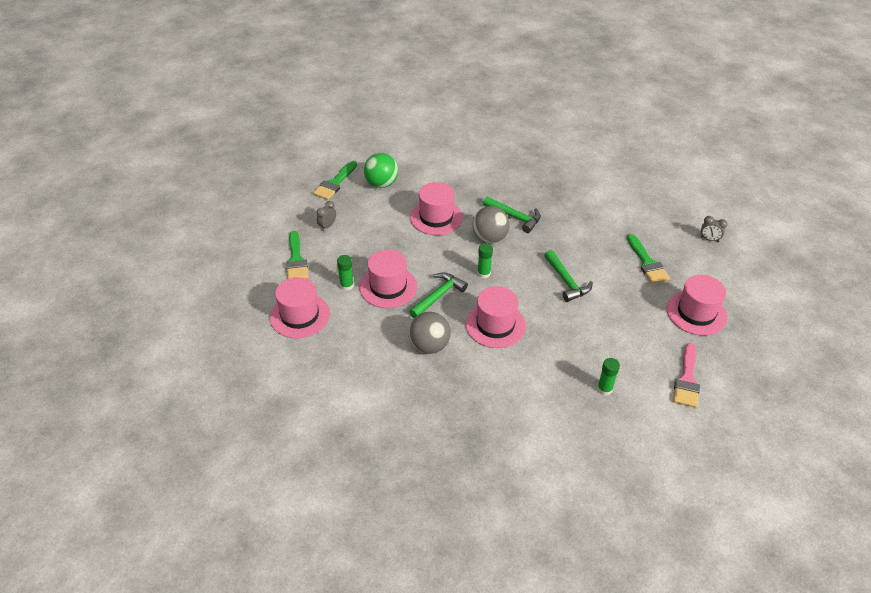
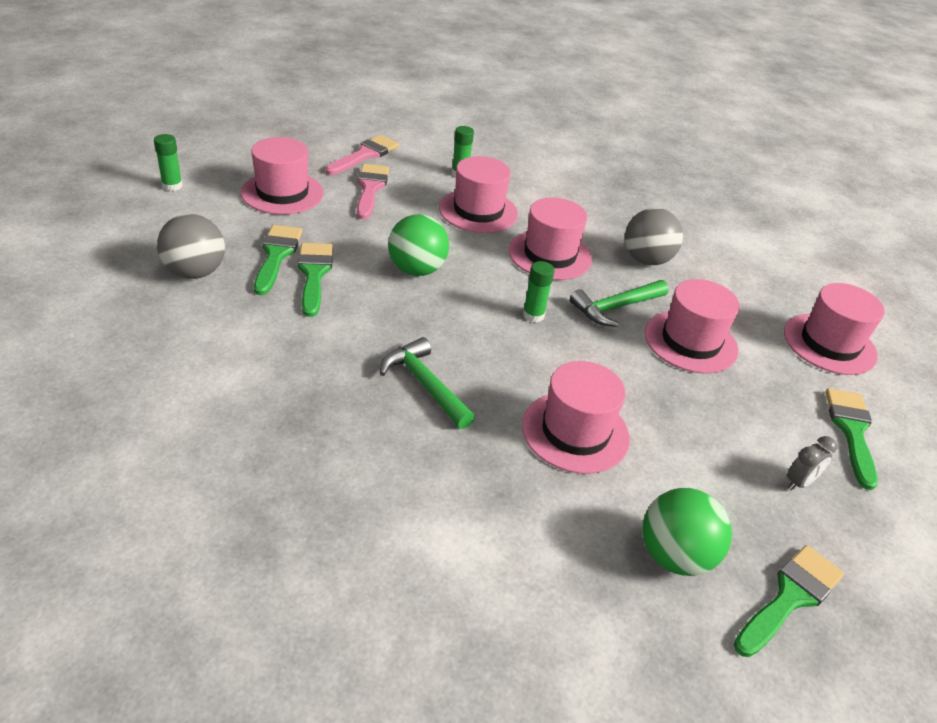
camera: 165 degrees left, 5 degrees down
(346, 285) = (758, 363): green glue stick -> green glue stick (172, 186)
(489, 238) = (493, 363): grey ball -> grey ball (195, 272)
(564, 349) = (478, 211): none -> pink hat
(566, 281) = (417, 270): green hammer -> green ball
(616, 258) = (314, 274): none -> green brush
(650, 342) = (370, 188): none -> pink brush
(709, 239) = (144, 253): grey clock -> none

